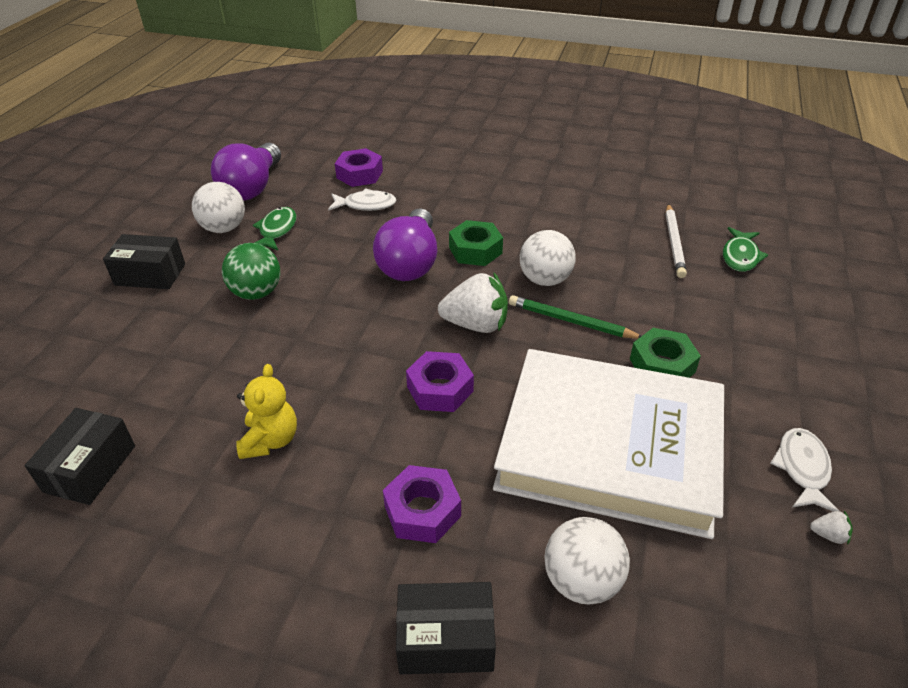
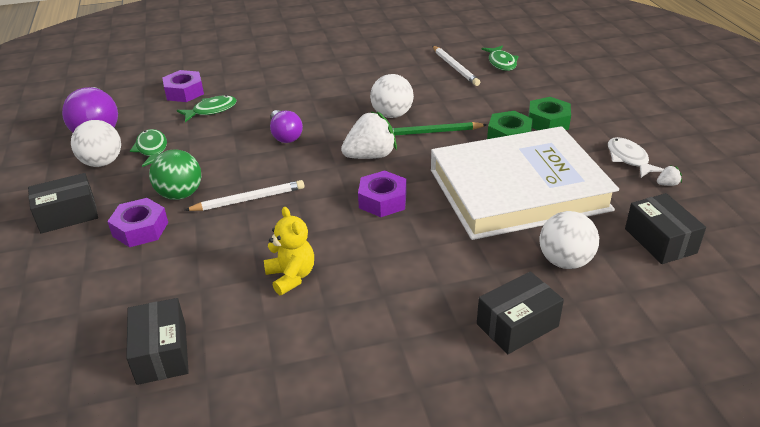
camera: 30 degrees left, 5 degrees down
(311, 326) = (248, 199): none -> white pencil
(366, 205) = (211, 110): white fish -> green fish
(410, 262) = (285, 135): purple light bulb -> purple light bulb, size x0.62
(422, 511) = (438, 269): purple nut -> purple nut (140, 229)
(475, 250) = (326, 113): green nut -> green nut (548, 122)
(741, 619) = (660, 241): none -> black box

